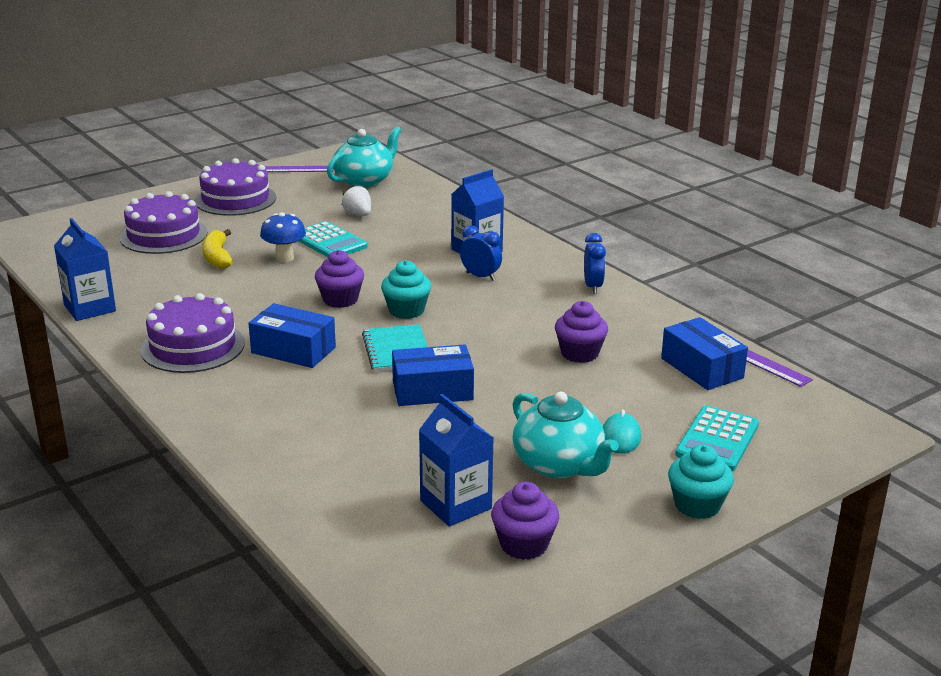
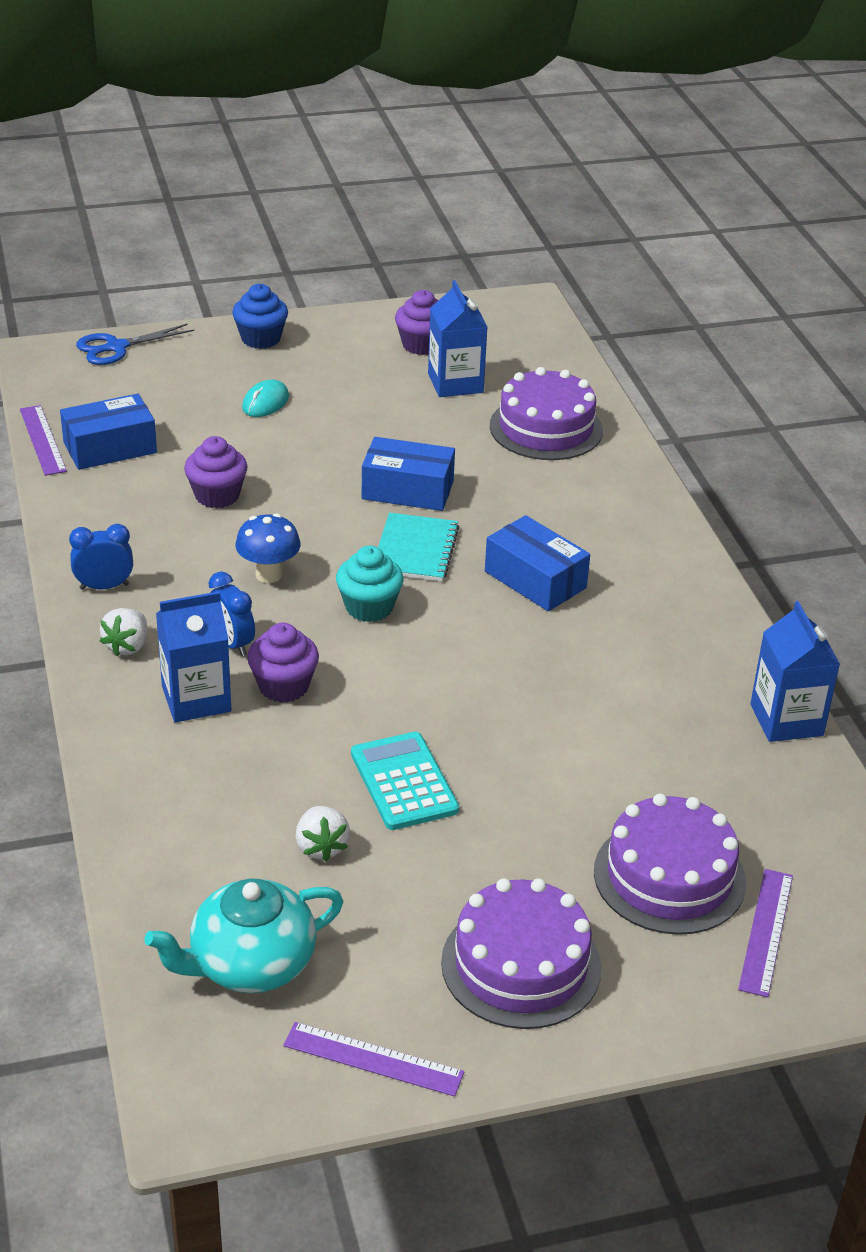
camera: 160 degrees left, 10 degrees up
(108, 227) = (766, 931): none -> purple ruler
(193, 346) = (654, 615): purple cake -> purple cake (546, 428)
(217, 257) = (590, 788): yellow banana -> none
(284, 258) = (488, 759): blue mushroom -> blue mushroom (268, 575)
(340, 300) = (444, 648): purple cupcake -> purple cupcake (283, 686)
(543, 263) = (127, 646): none -> white strawberry
(559, 465) = (343, 392): turquoise teapot -> none
(593, 287) = (104, 586): blue clock -> blue clock turned 60 degrees clockwise
(697, 505) = (261, 339): turquoise cupcake -> blue cupcake
(701, 368) = (110, 448): blue box -> blue box turned 75 degrees clockwise
(717, 440) = (183, 380): turquoise calculator -> none
(818, 457) = (116, 347): none -> blue scissors

